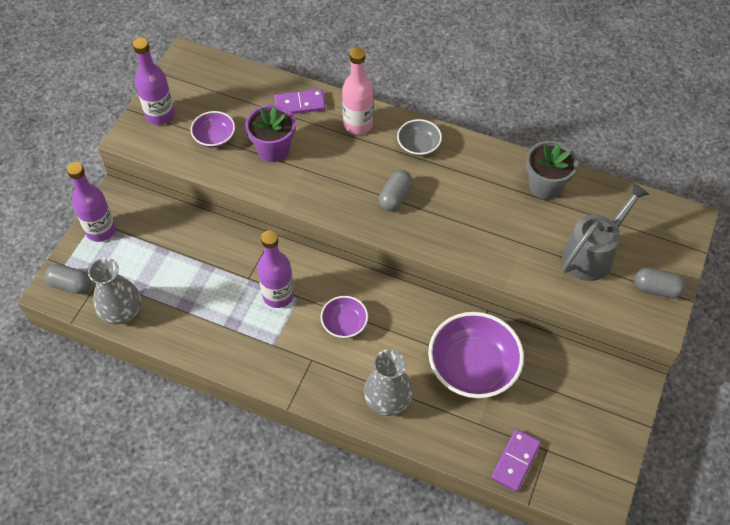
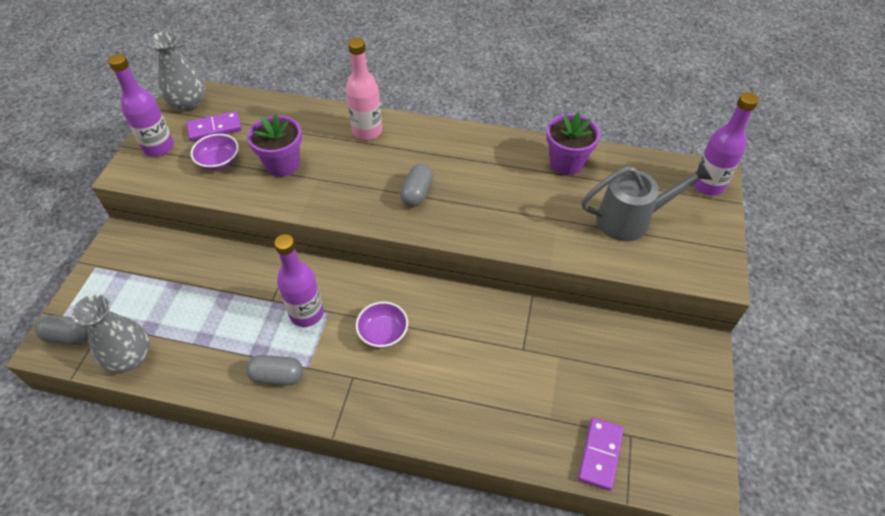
camera: 10 degrees left, 5 degrees down
(101, 230) = (103, 274): purple bottle -> purple bottle (707, 185)
(300, 104) = (305, 120): purple domino -> purple domino (215, 128)
(387, 400) = (444, 409): grey vase -> grey vase (188, 103)
(418, 146) = (432, 143): grey bowl -> none
(473, 367) = (530, 357): purple bowl -> none
(545, 186) = (566, 163): grey flower pot -> purple flower pot
(593, 254) = (631, 219): grey watering can -> grey watering can turned 45 degrees clockwise
(656, 289) = (705, 244): grey capsule -> grey capsule (277, 376)

